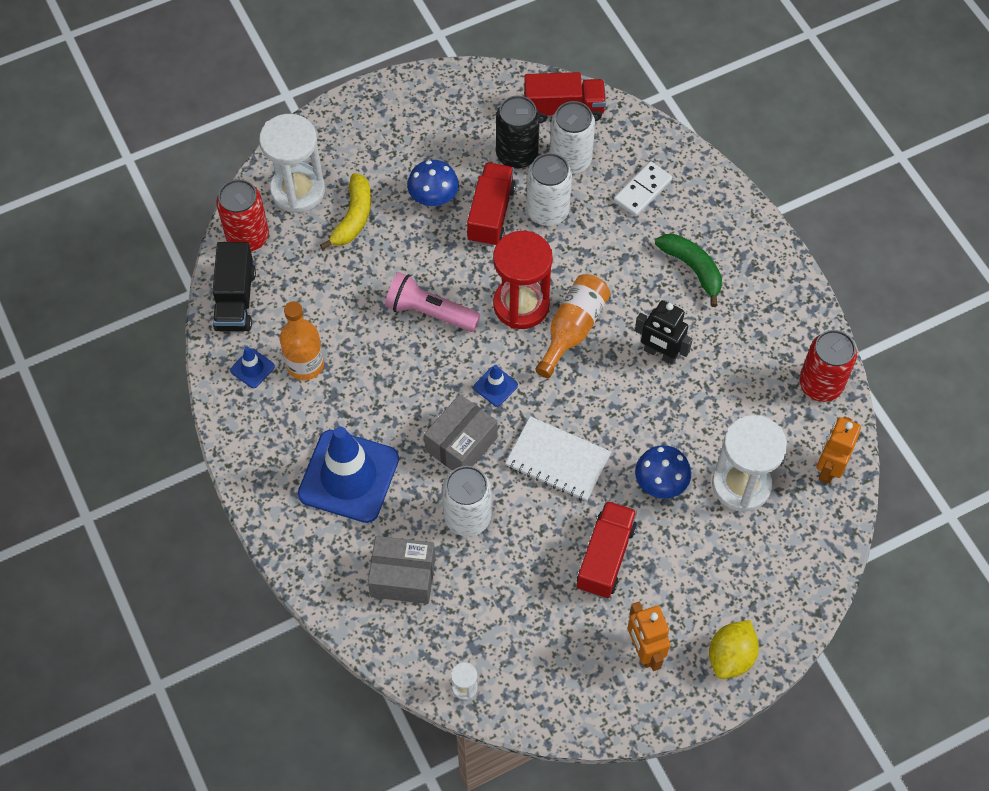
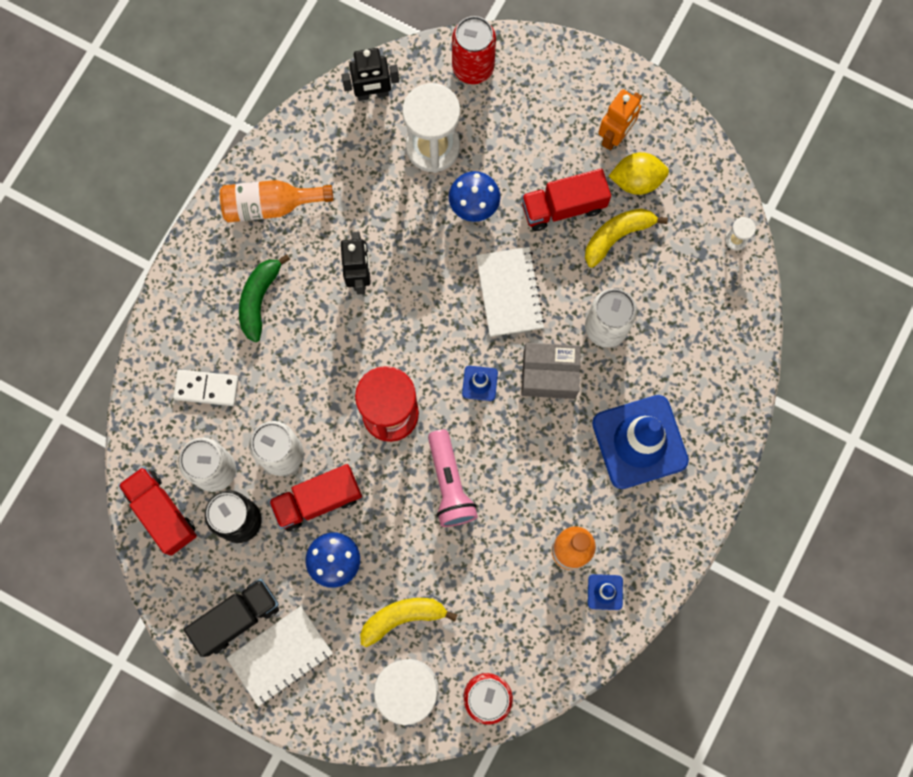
camera: 125 degrees left, 15 degrees up
(235, 299) = (553, 657): black truck -> black truck (237, 618)
(393, 124) = (280, 655): none -> white notebook
(403, 577) = (688, 341): grey box -> none
(544, 584) = (617, 236): none -> yellow banana
(572, 329) = (384, 357): orange bottle -> orange bottle (270, 205)
(730, 656) = (575, 76): yellow lemon -> yellow lemon (636, 181)
(820, 384) = (302, 140): red can -> red can (473, 67)
(829, 467) = (372, 94): orange robot -> black robot

